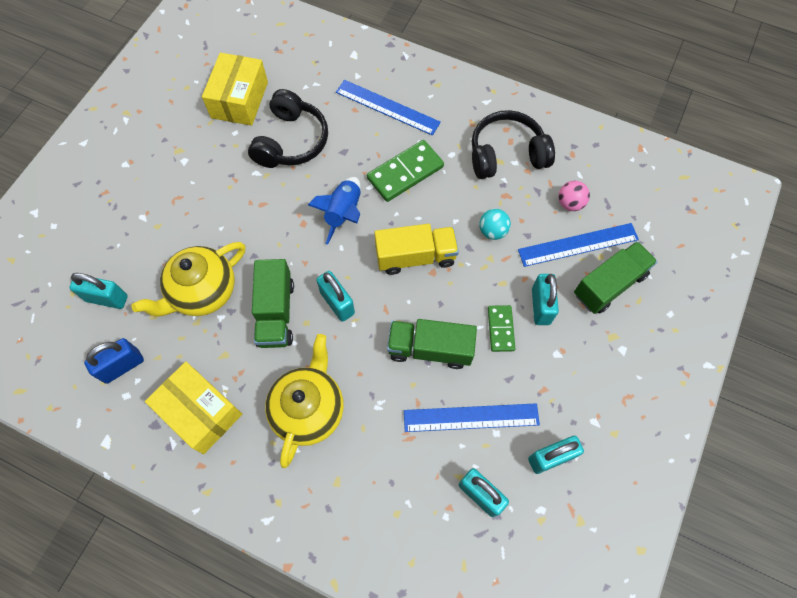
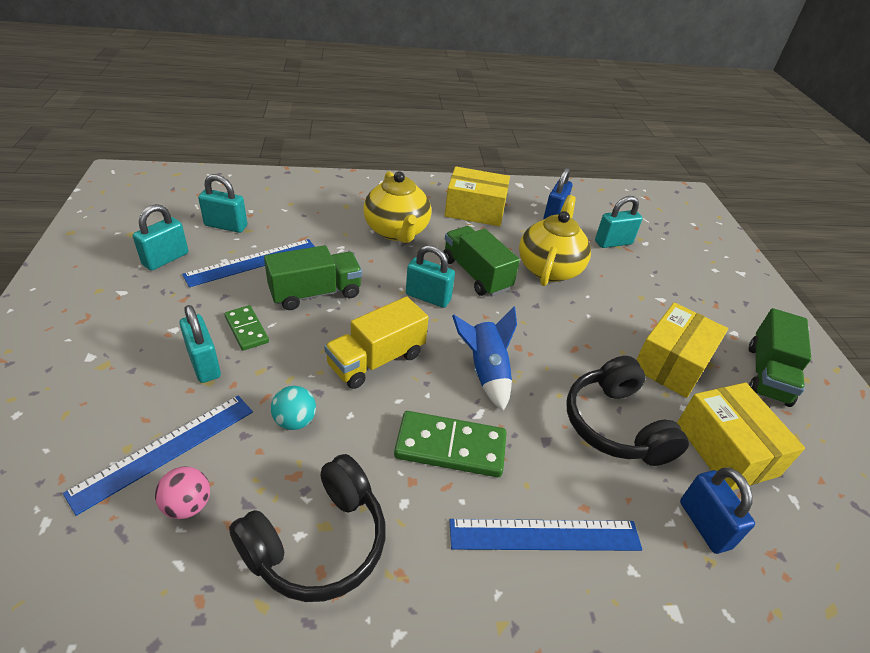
camera: 145 degrees right, 25 degrees down
(204, 162) = (672, 363): none -> yellow box
(299, 75) = (704, 525): none -> blue padlock
(405, 172) = (450, 447): green domino -> green domino turned 75 degrees clockwise
(609, 284) = (111, 417): green truck -> green truck (767, 374)

